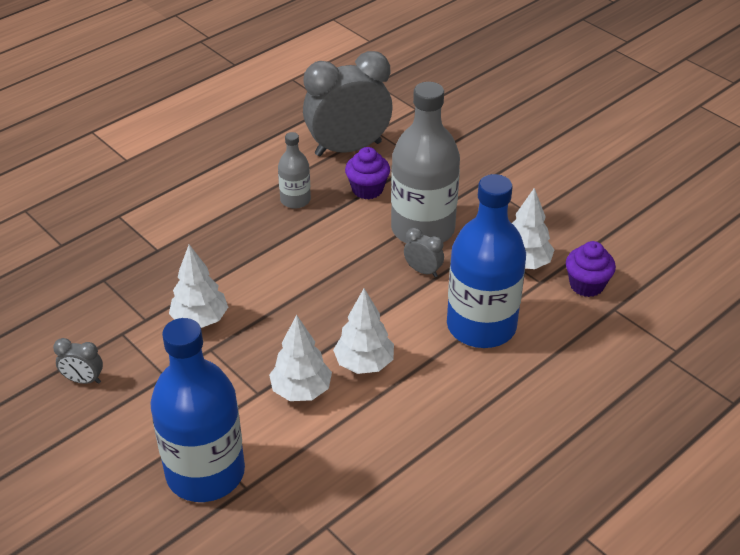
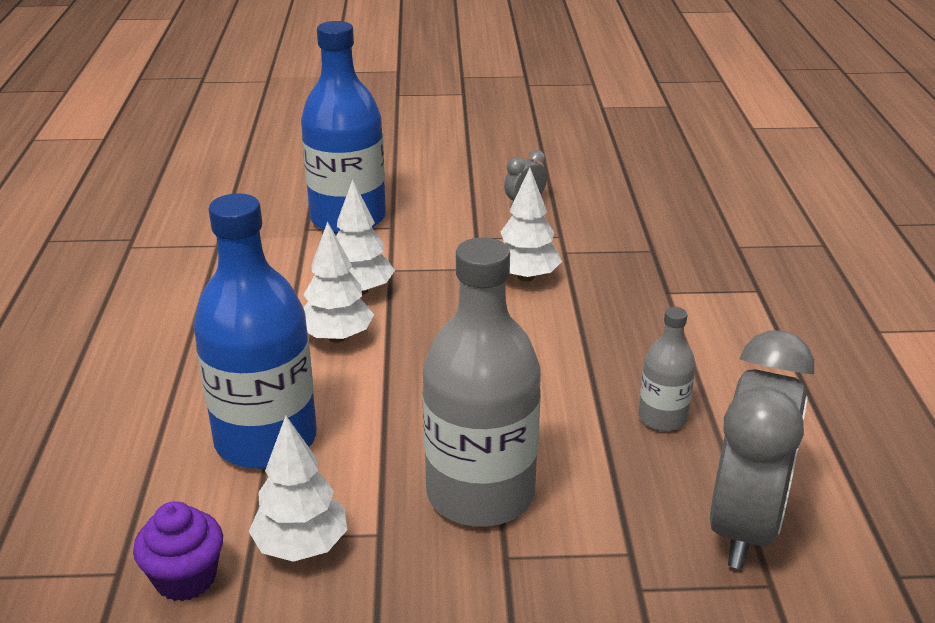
camera: 130 degrees right, 10 degrees down
(367, 189) = (621, 491): purple cupcake -> none
(423, 271) = (406, 448): grey clock -> none

